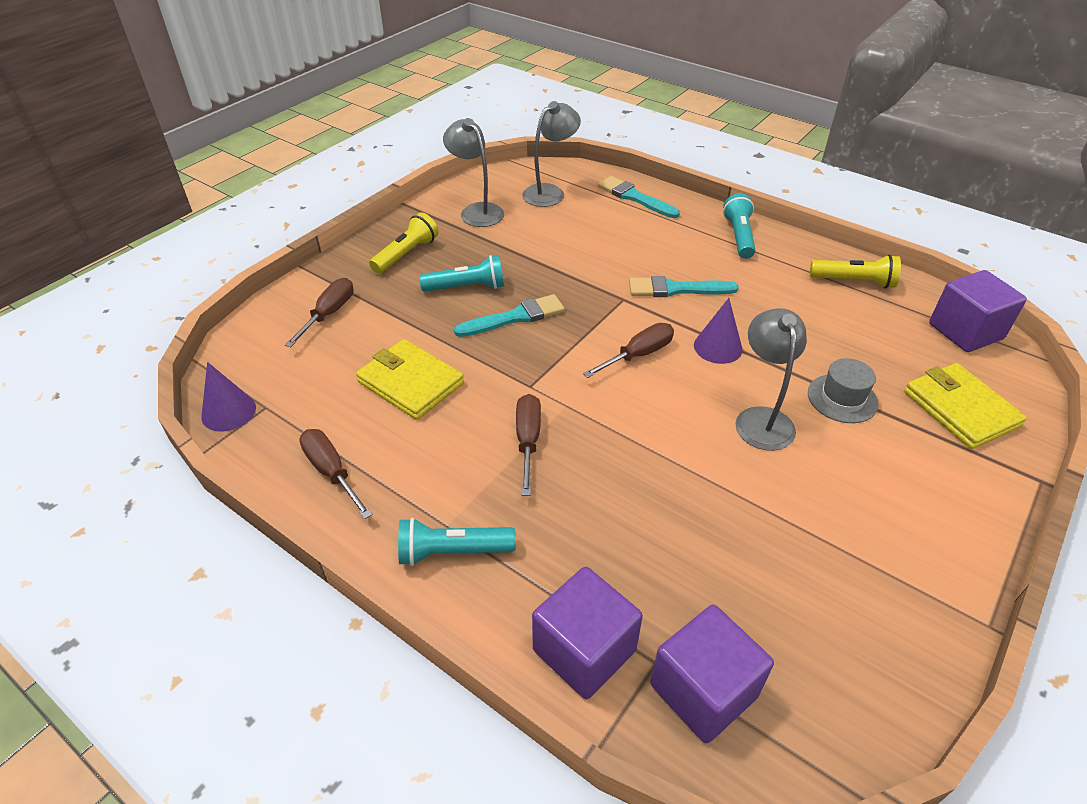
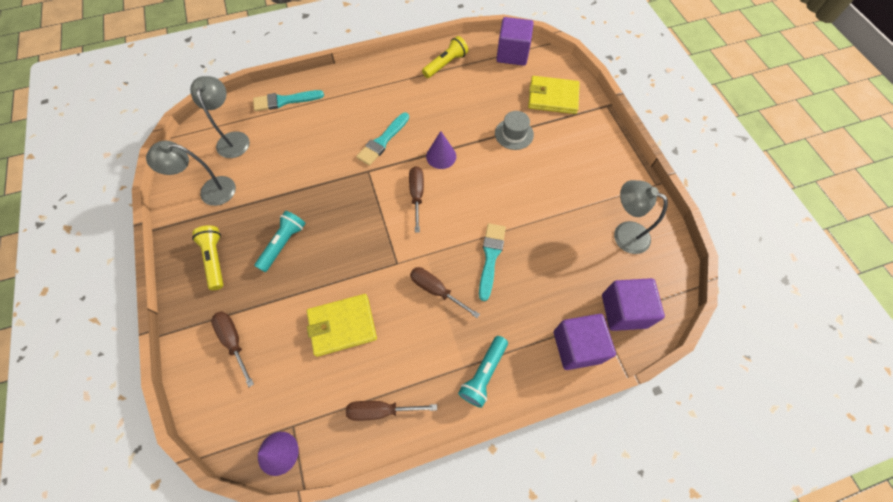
camera: 55 degrees left, 20 degrees up
(515, 317) = (334, 235): turquoise brush -> turquoise brush (490, 257)
(739, 236) = (367, 81): turquoise flashlight -> none
(761, 419) = (501, 175): grey lamp -> grey lamp (624, 233)

